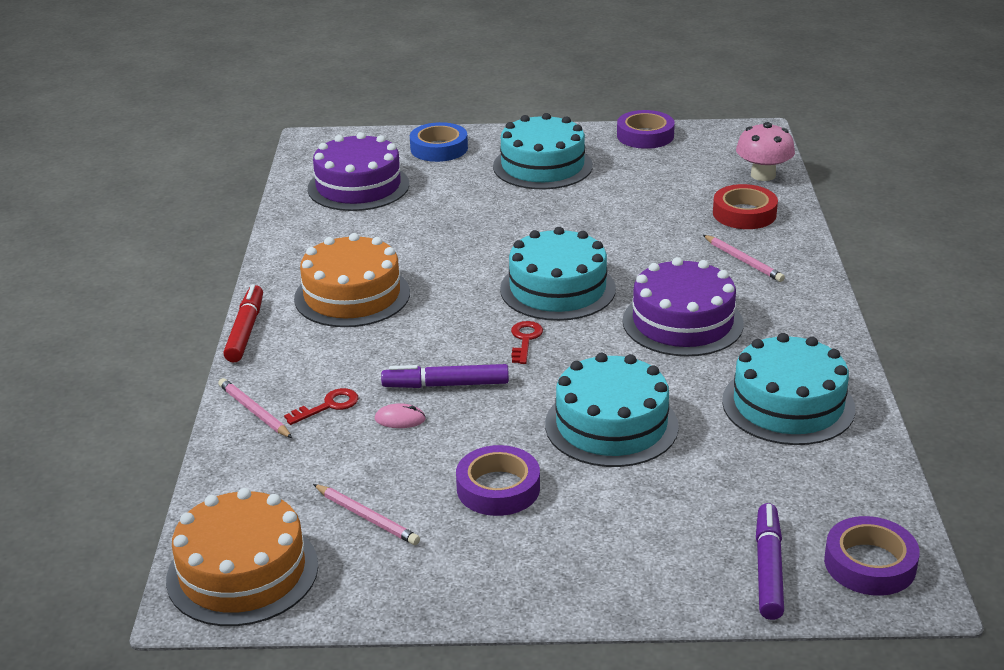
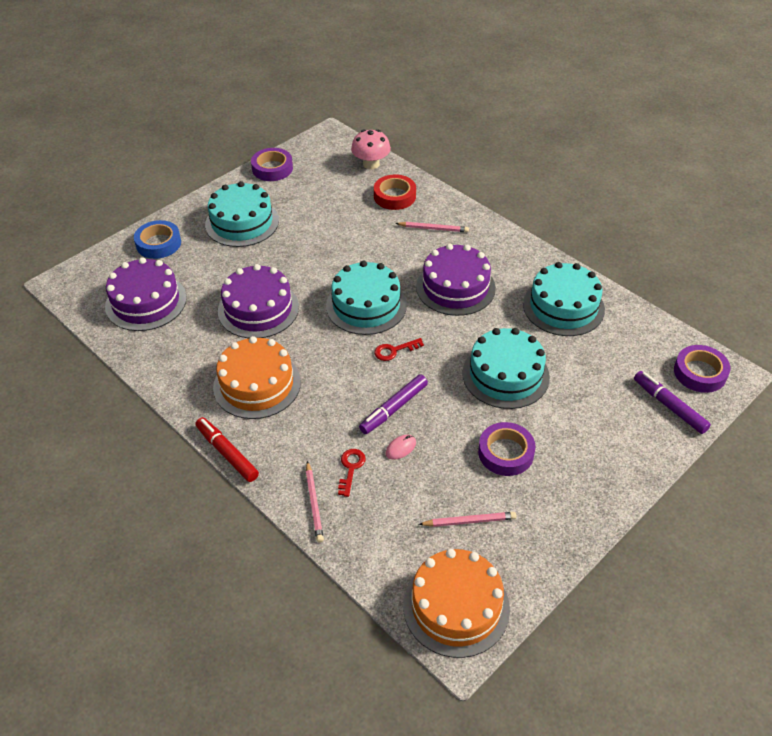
camera: 45 degrees left, 15 degrees up
(254, 411) = (314, 503): pink pencil -> pink pencil turned 105 degrees counterclockwise
(447, 240) = (258, 309): none -> purple cake
(525, 340) = (394, 350): red key -> red key turned 75 degrees counterclockwise

